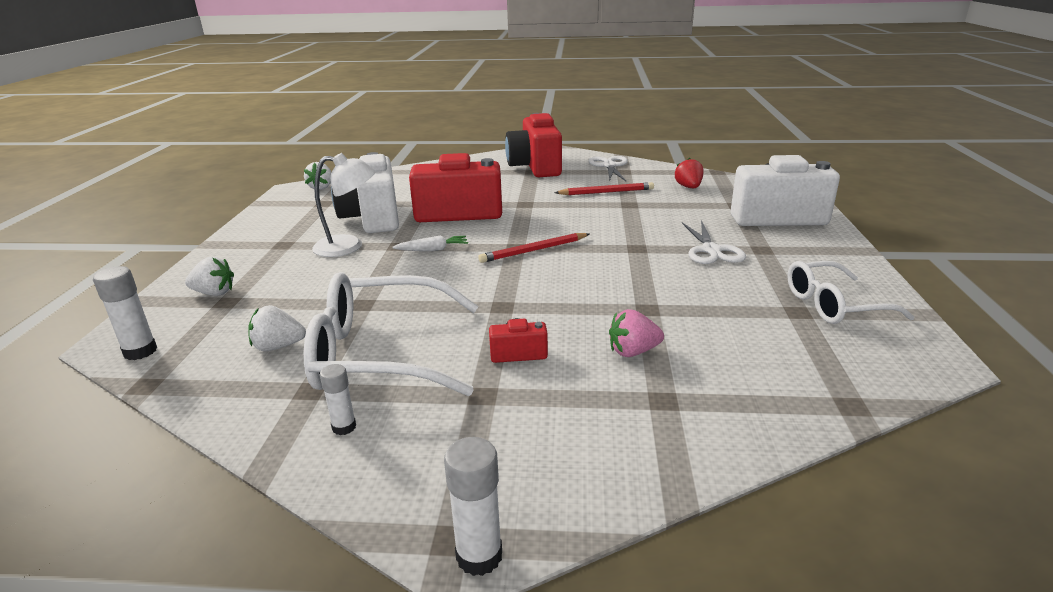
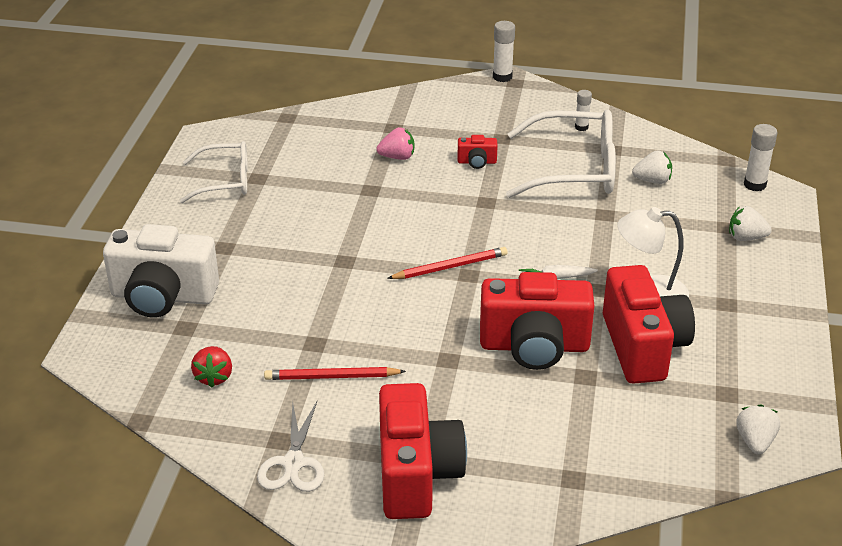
camera: 175 degrees left, 10 degrees up
(372, 218) = (643, 347): white camera -> red camera
(711, 250) = (274, 250): white scissors -> none

